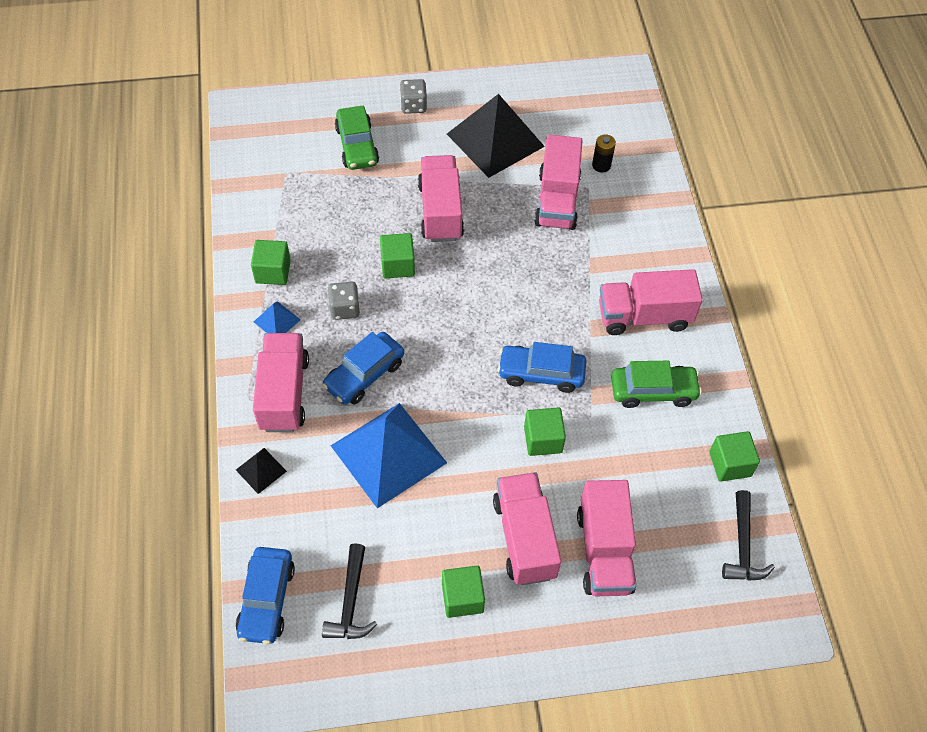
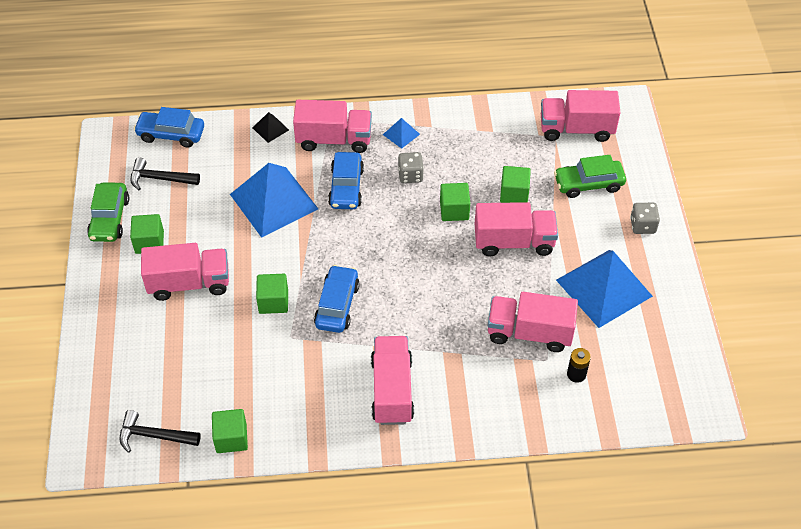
camera: 95 degrees right, 5 degrees down
(273, 272) = (449, 130): green cube -> green cube (514, 194)
(364, 375) = (346, 187): blue car -> blue car turned 135 degrees counterclockwise
(495, 140) = (604, 288): black pyramid -> blue pyramid
(604, 551) = (168, 335): pink truck -> pink truck (576, 129)
(653, 391) = (311, 387): green car -> green car (110, 219)

